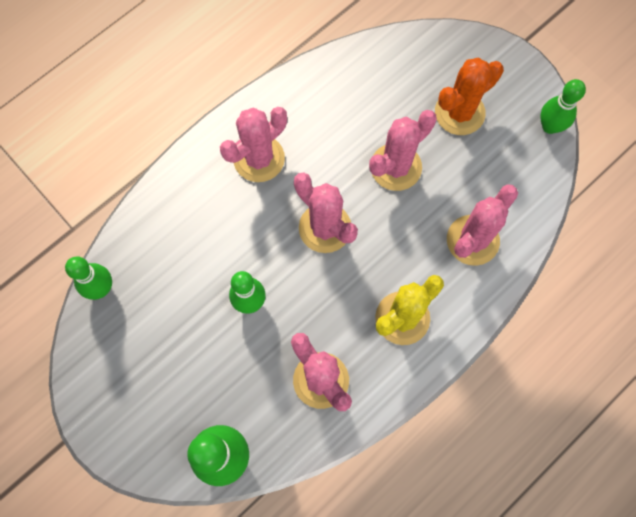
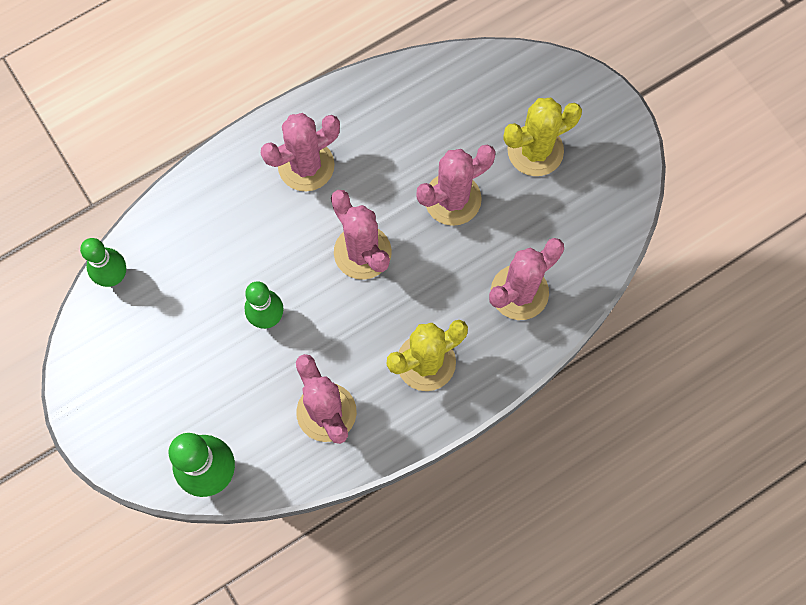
camera: 10 degrees right, 0 degrees up
(459, 113) = (535, 150): orange cactus -> yellow cactus
(550, 126) = (632, 182): green bowling pin -> none

